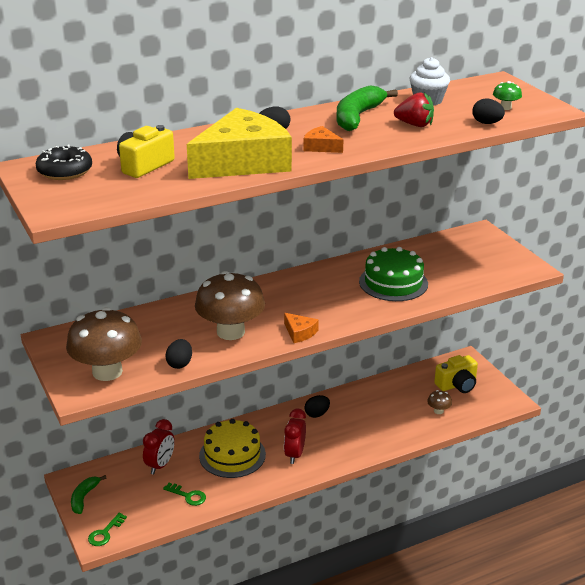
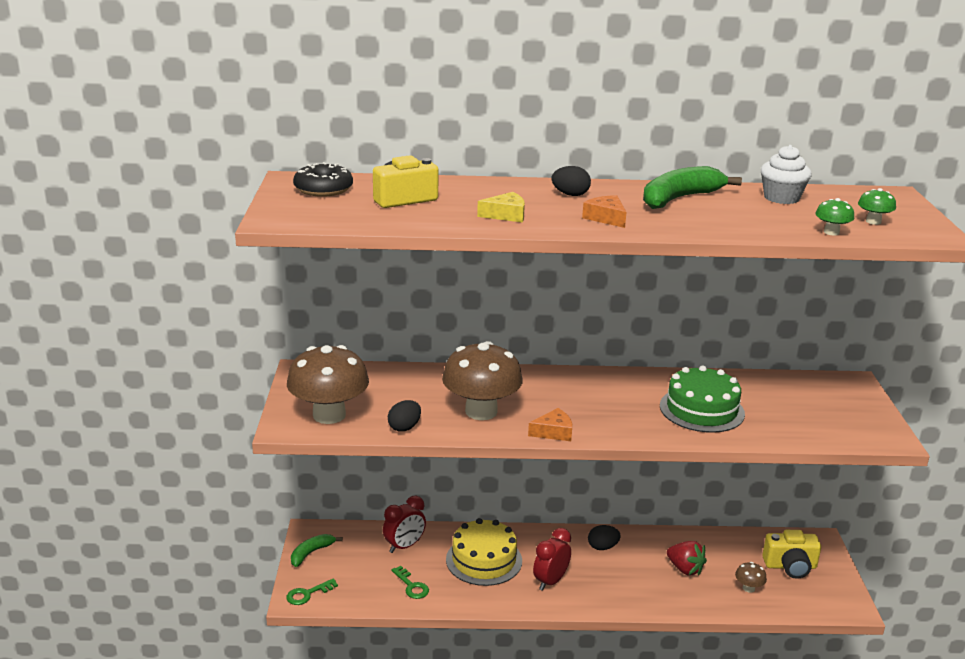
camera: 25 degrees right, 5 degrees down
(243, 162) = (506, 215): yellow cheese -> yellow cheese, size x0.40
(299, 333) = (553, 432): orange cheese -> orange cheese turned 90 degrees counterclockwise
(414, 125) = (739, 218): red strawberry -> red strawberry (685, 569)
(486, 123) = (831, 232): black egg -> green mushroom

